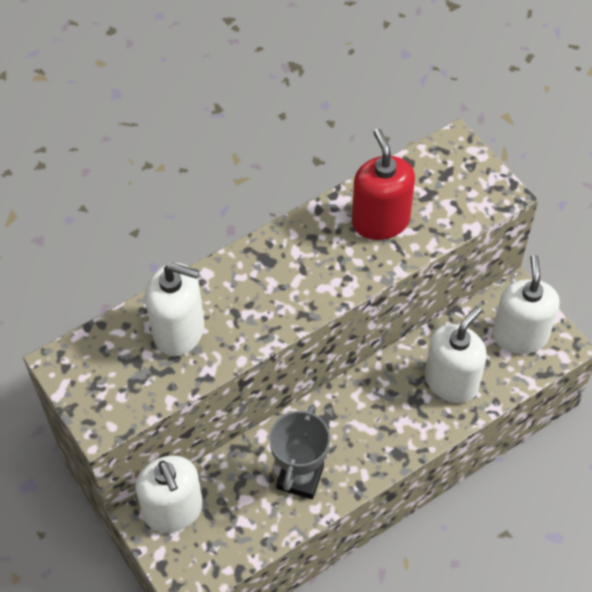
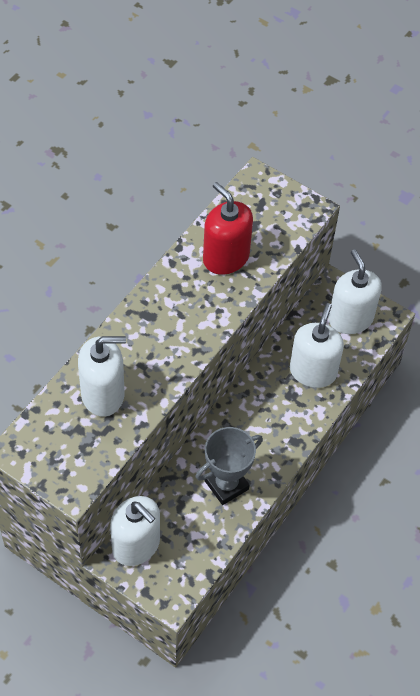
camera: 25 degrees left, 0 degrees up
(300, 477) = (226, 485): grey trophy -> grey trophy turned 60 degrees clockwise

